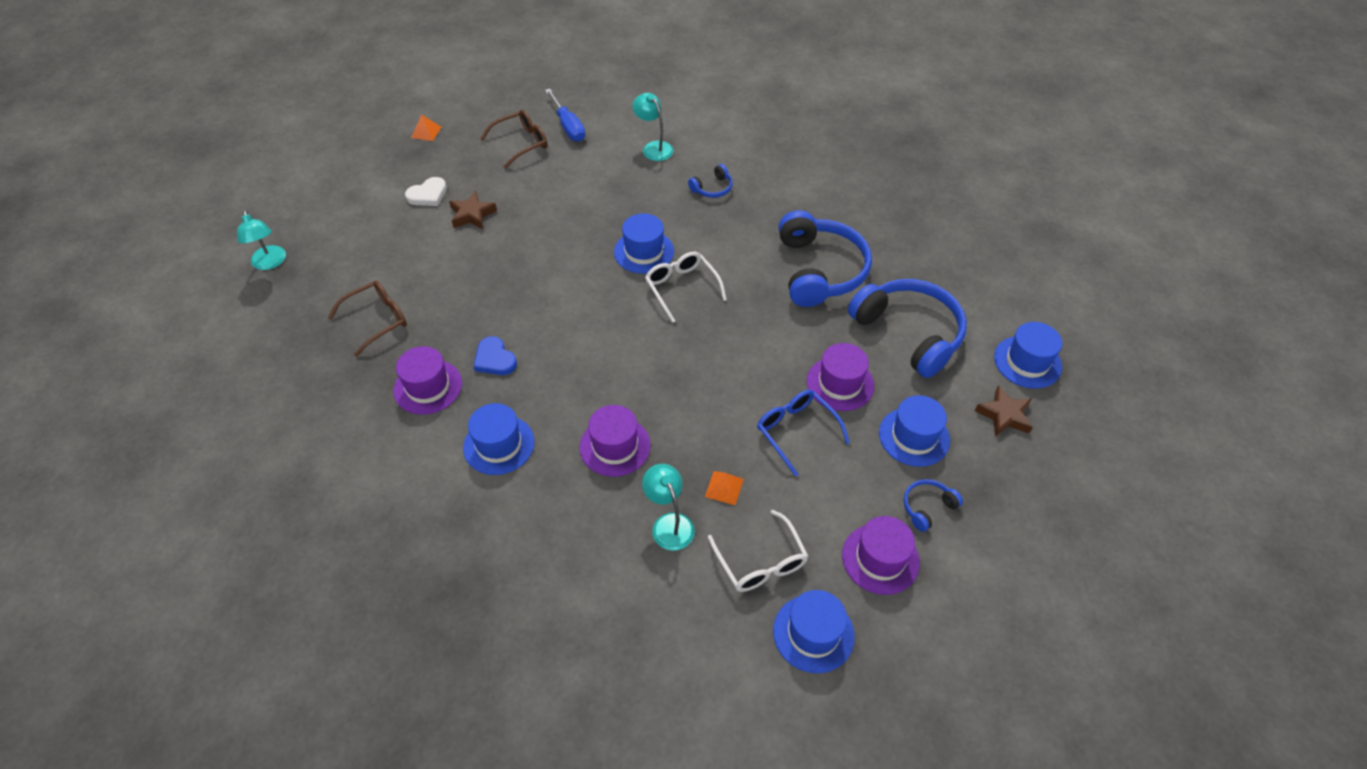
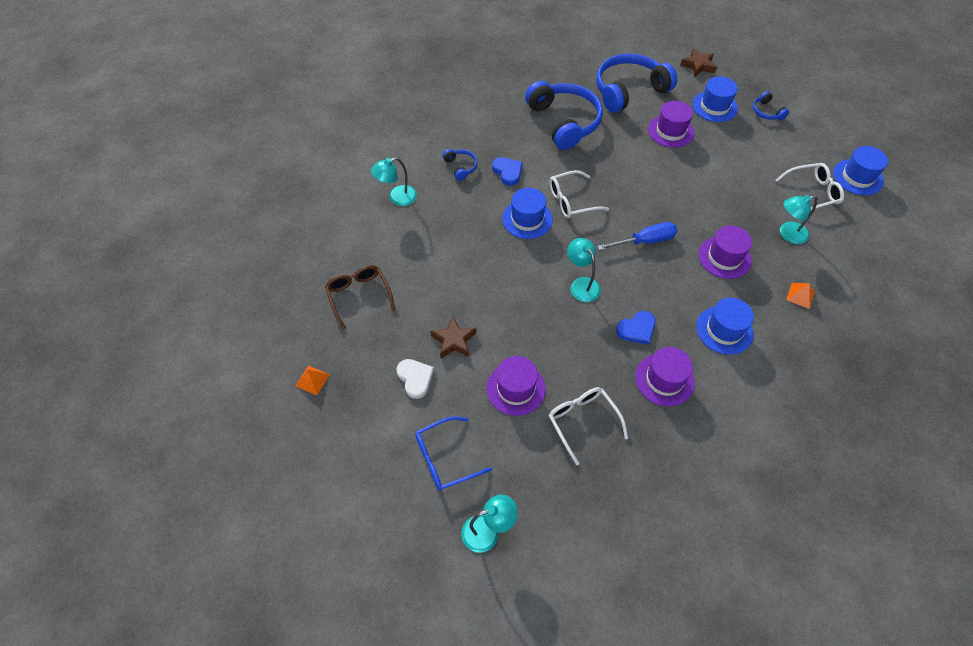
camera: 80 degrees left, 5 degrees up
(377, 320) = (582, 422): brown glasses -> white glasses
(554, 306) = (581, 284): none -> turquoise lamp
(568, 126) = (346, 256): blue screwdriver -> blue screwdriver (645, 241)
(715, 227) = (508, 172): none -> blue heart
(724, 487) = (757, 202): orange pyramid -> orange pyramid (800, 295)
(796, 431) = (710, 159): blue glasses -> blue glasses (445, 458)
(819, 270) = (564, 122): blue headphones -> blue headphones turned 60 degrees clockwise
(880, 559) = (804, 139): purple hat -> purple hat (516, 388)
(1027, 362) = (657, 46): blue hat -> none

